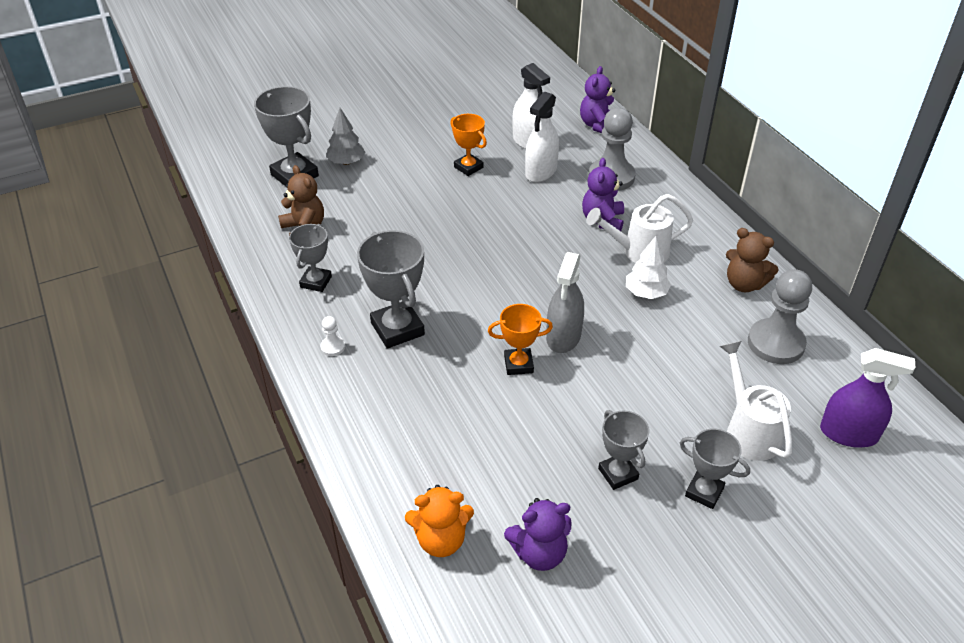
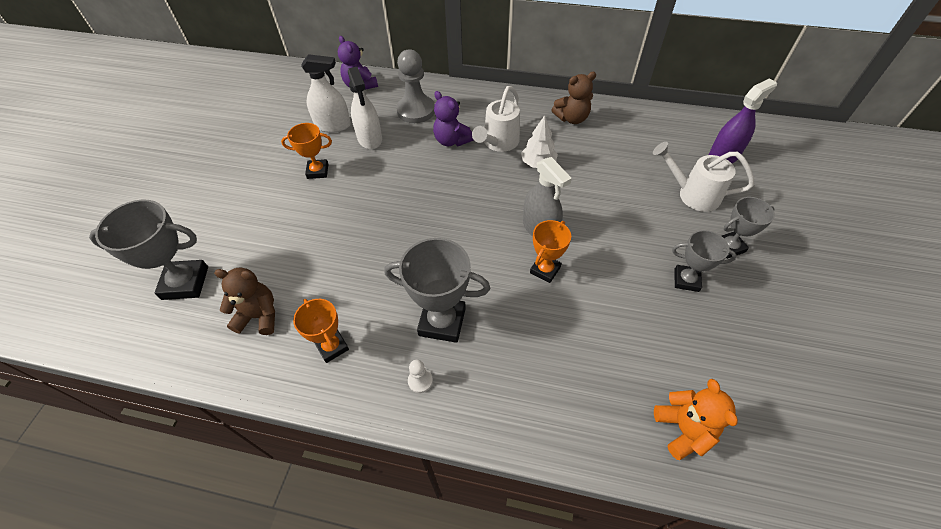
camera: 50 degrees left, 10 degrees up
(316, 282) = (332, 347): grey trophy -> orange trophy
(346, 162) = (216, 238): grey tree -> none
(441, 540) = (683, 429): orange teddy bear -> orange teddy bear turned 45 degrees counterclockwise
(539, 553) = (731, 371): purple teddy bear -> none
(775, 343) = (631, 138): grey pawn -> none

